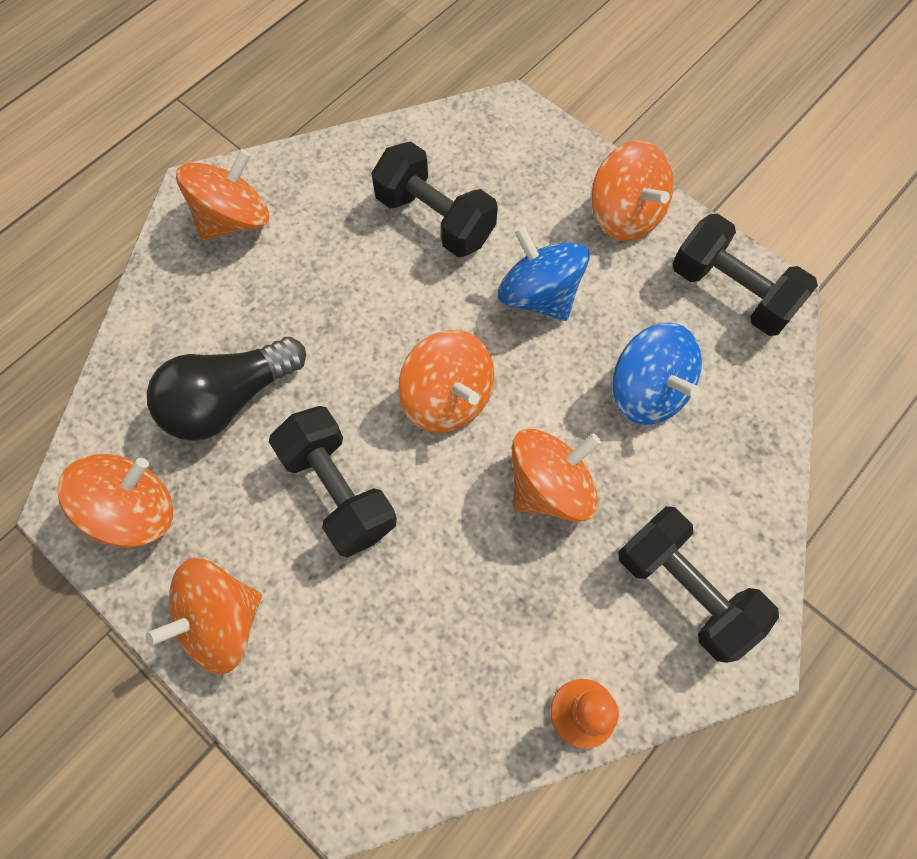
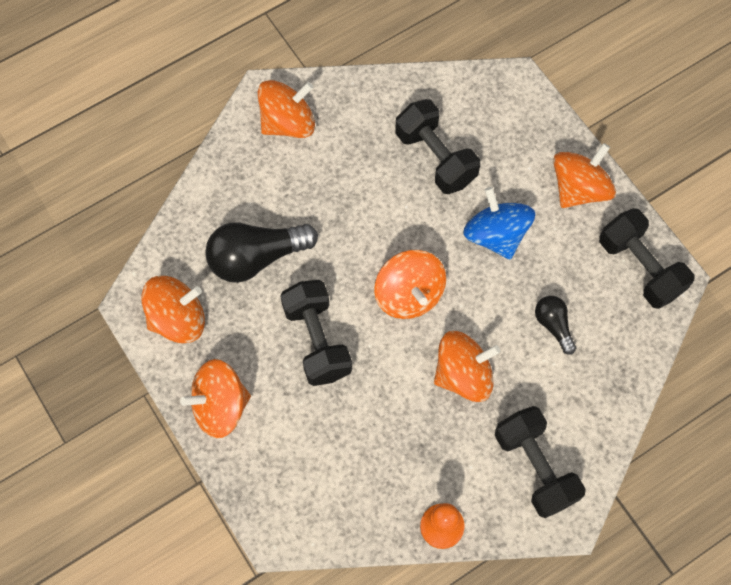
camera: 15 degrees right, 0 degrees up
(625, 215) = (579, 188): orange spinning top -> orange spinning top turned 120 degrees counterclockwise
(647, 391) = (553, 325): blue spinning top -> black light bulb

